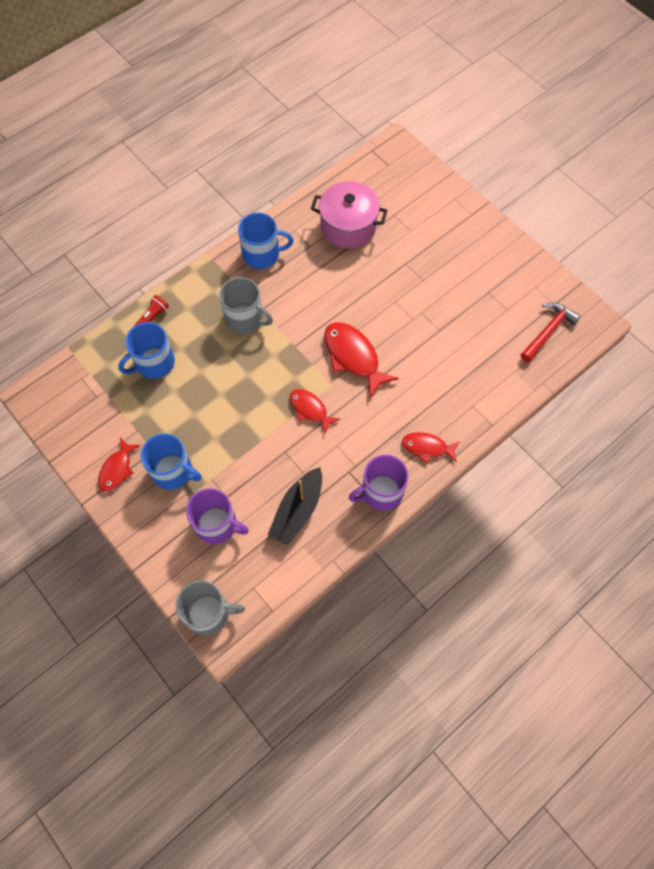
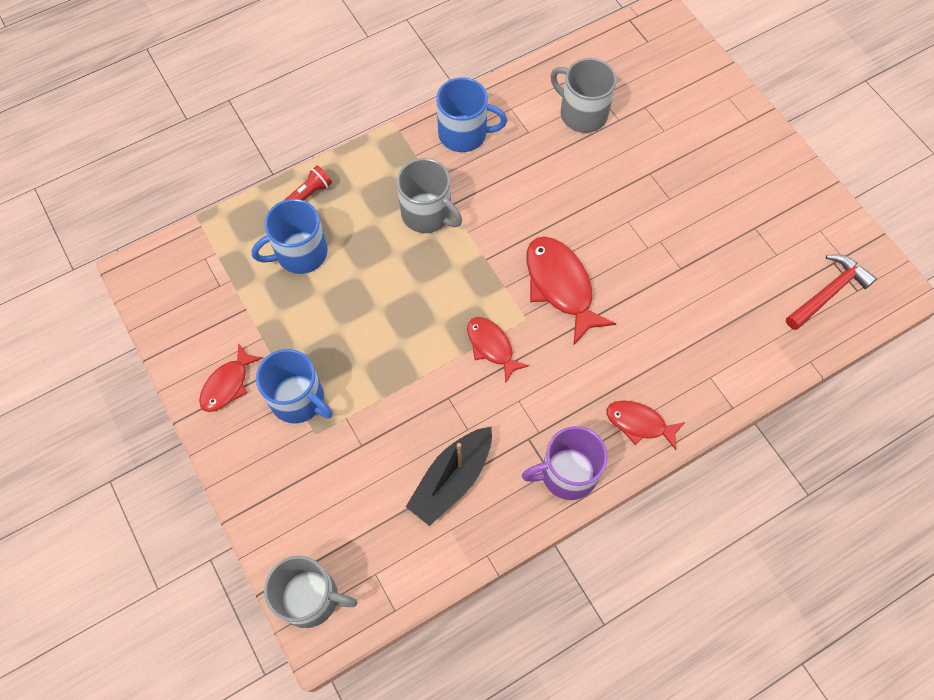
camera: 10 degrees right, 0 degrees up
(217, 524) = (343, 480): purple mug -> none
(348, 226) = (582, 113): pink pot -> grey mug

